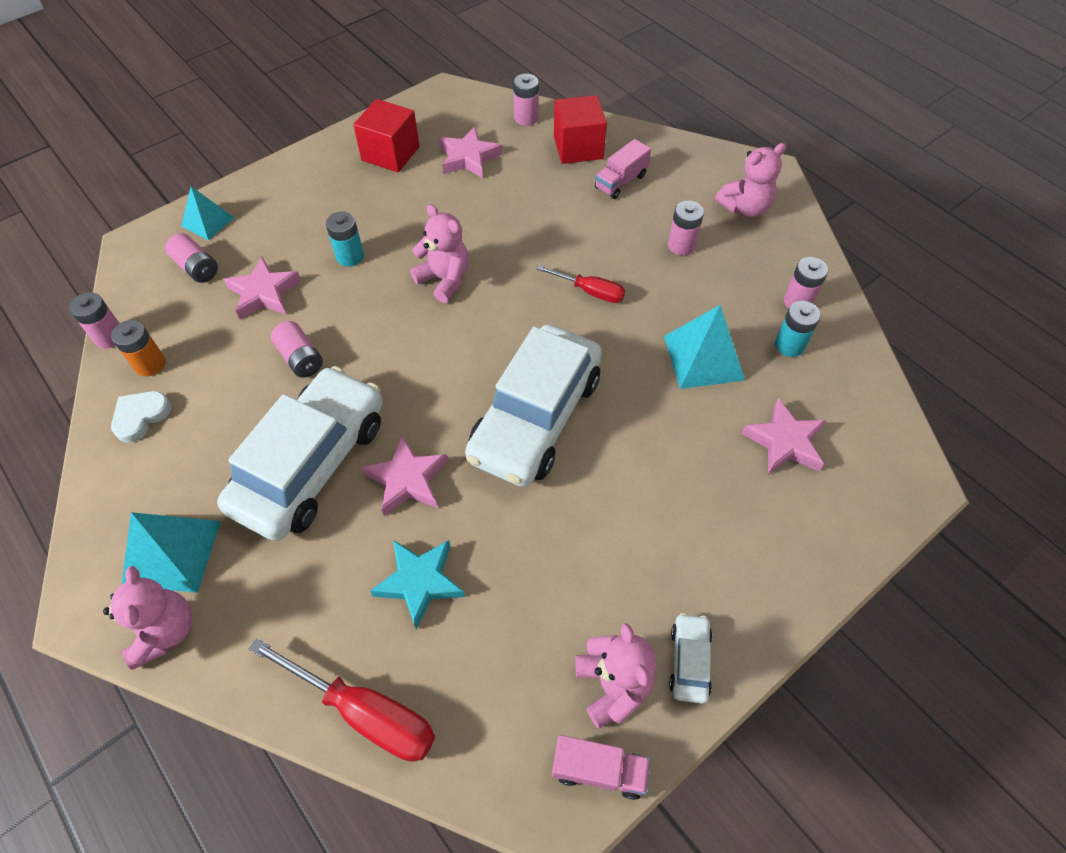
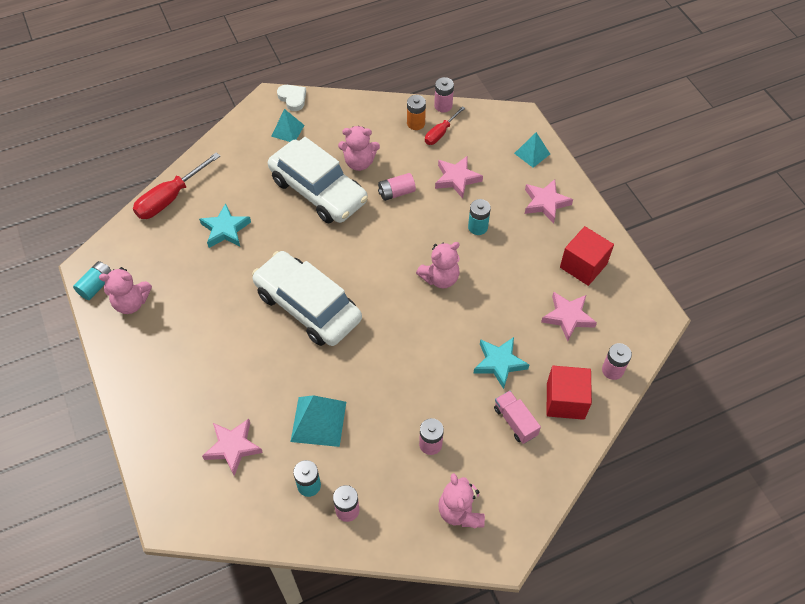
camera: 105 degrees right, 0 degrees up
(141, 417) = (378, 119): white heart -> white heart (293, 98)
(164, 631) = (246, 127): pink teddy bear -> pink teddy bear (359, 162)
(172, 552) = (287, 130): turquoise pyramid -> turquoise pyramid, size x0.63
(197, 268) = (489, 146): pink battery -> none
(407, 480) = (290, 233): pink star -> pink star (545, 203)
(551, 205) = (499, 363): none -> turquoise star
(590, 291) = (402, 365): red screwdriver -> red screwdriver (440, 133)
(599, 770) = (96, 285): pink truck -> turquoise battery
(689, 661) = (126, 342): white car -> none

